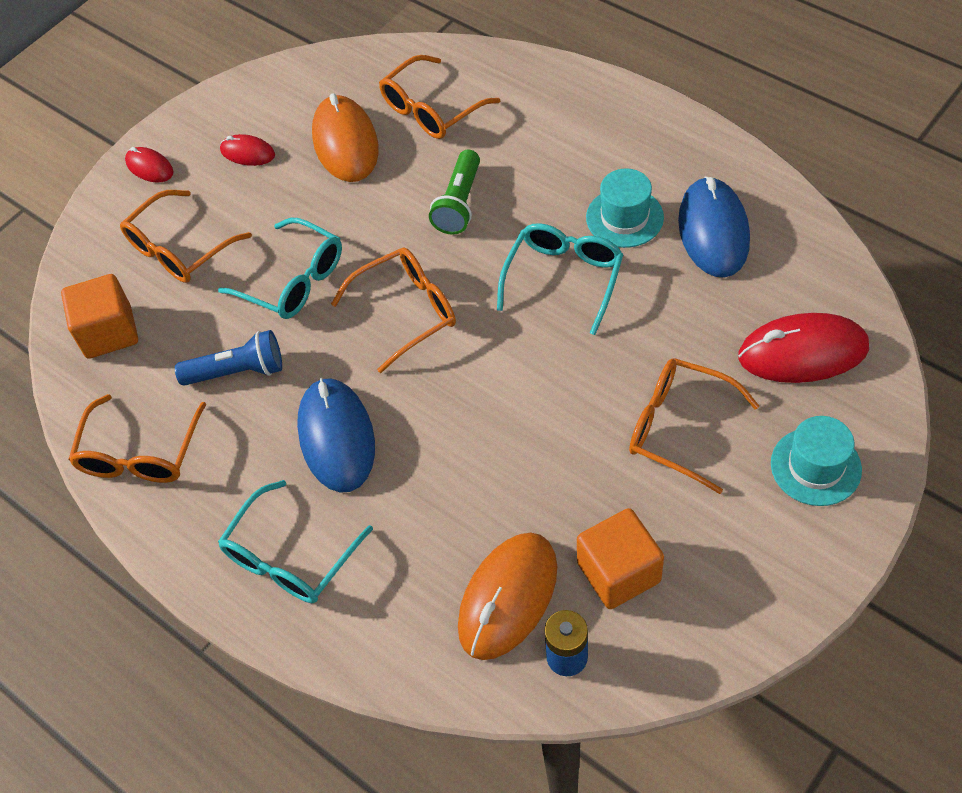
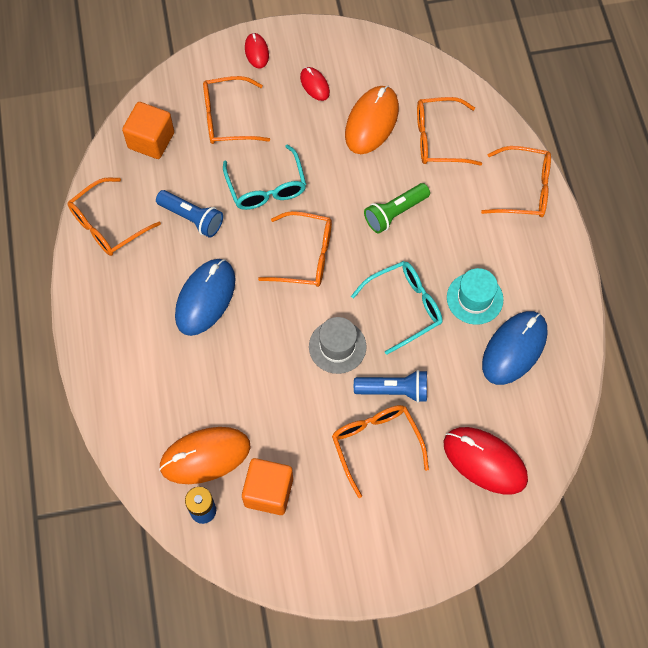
camera: 35 degrees right, 10 degrees up
(291, 556) = (127, 343): turquoise glasses -> none
(535, 369) = (337, 346): none -> grey hat
(564, 92) = (523, 189): none -> orange glasses
(639, 362) = (394, 390): none -> blue flashlight
(815, 466) = (422, 528): turquoise hat -> none

